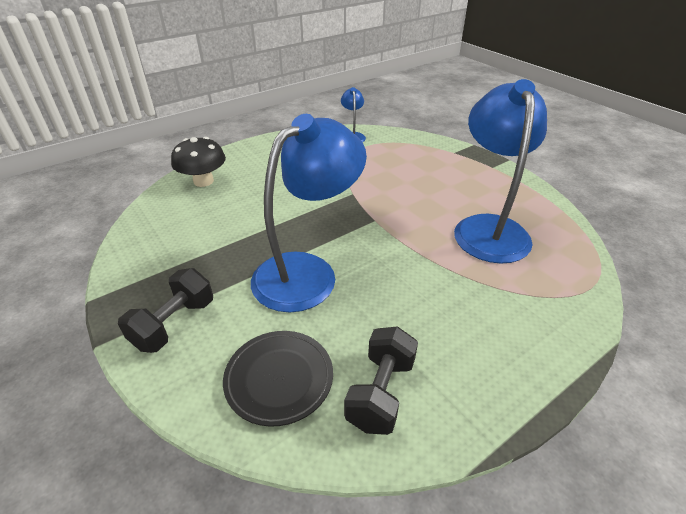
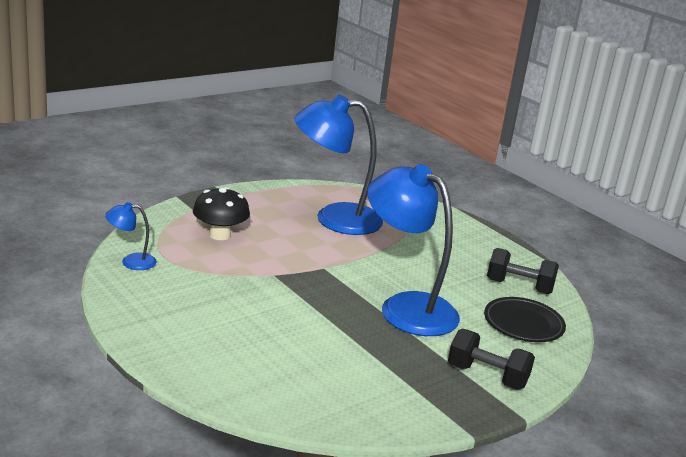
camera: 95 degrees left, 15 degrees down
(203, 181) = (236, 377): black mushroom -> black mushroom (220, 235)

